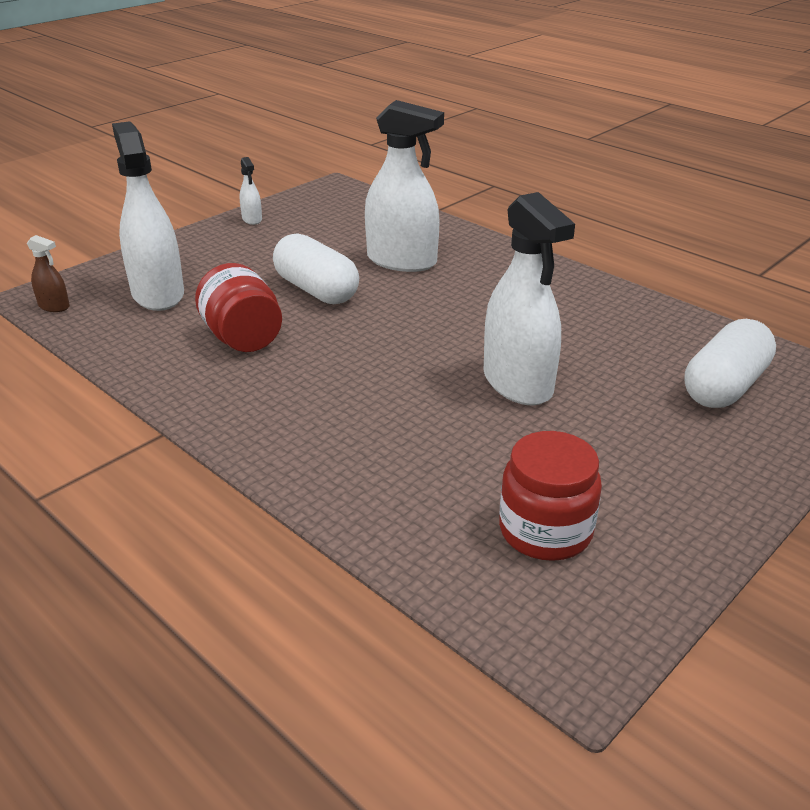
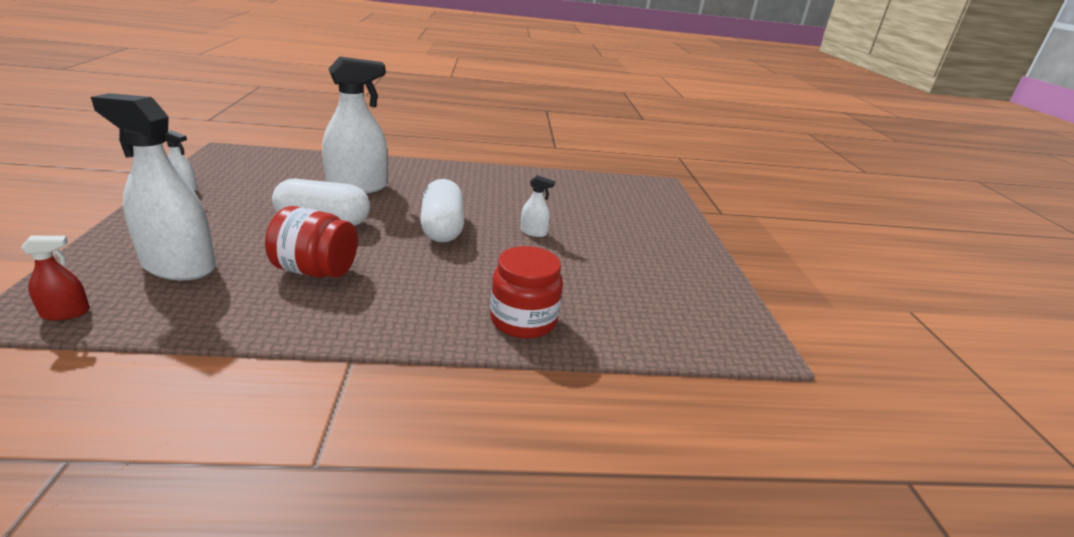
camera: 50 degrees left, 5 degrees down
(54, 306) = (66, 313): brown spray bottle -> red spray bottle
(517, 383) = (533, 232): white spray bottle -> white spray bottle, size x0.44
(545, 531) = (657, 297): red jar -> red jar (523, 320)
(724, 386) = (620, 200): white capsule -> white capsule (442, 228)

